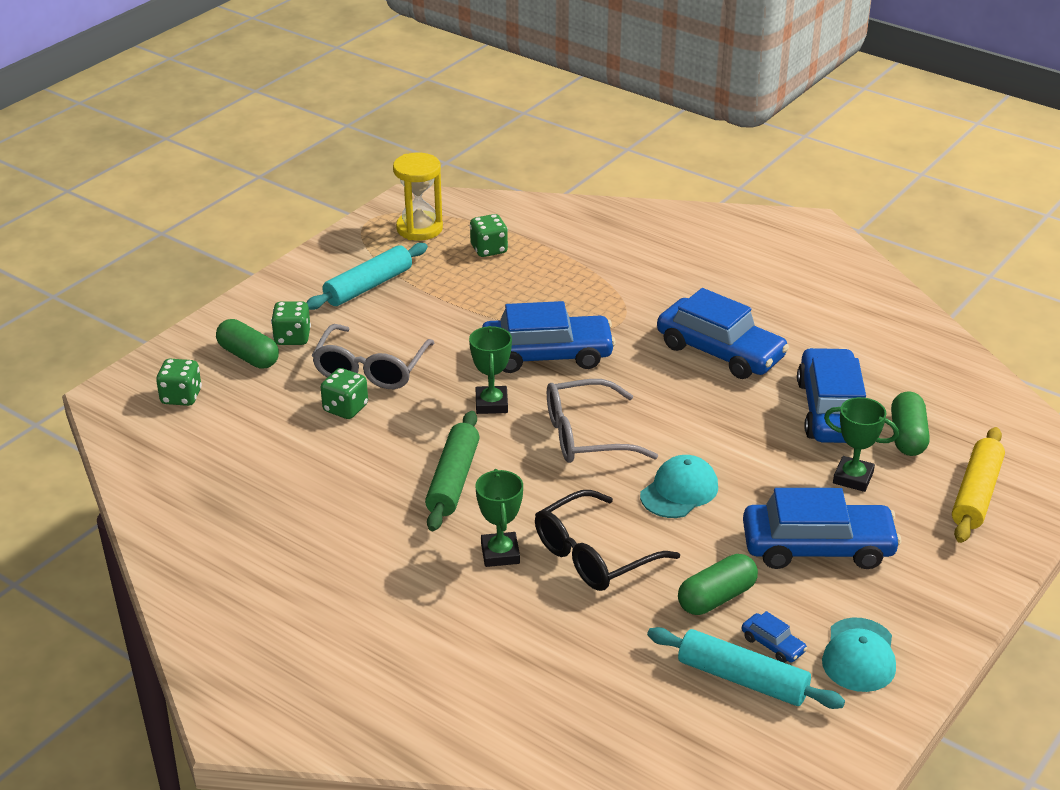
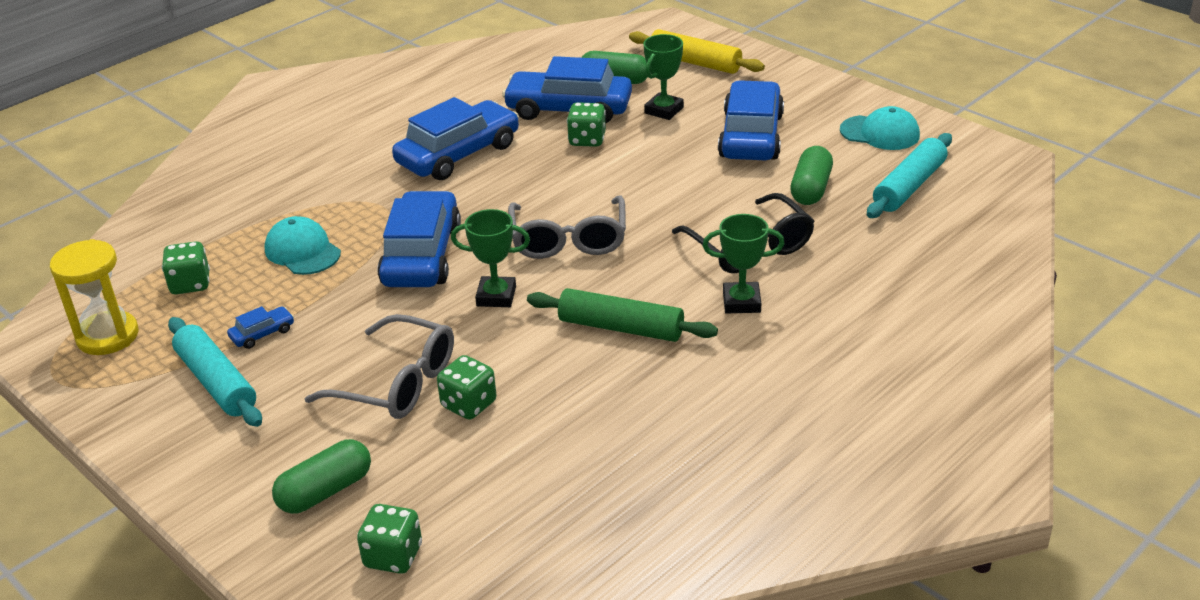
camera: 80 degrees left, 0 degrees up
(292, 338) = (301, 450): green dice -> green dice (587, 140)
(679, 491) = (665, 195): turquoise cap -> turquoise cap (302, 251)
(716, 598) = (811, 189): green capsule -> green capsule turned 45 degrees clockwise
(773, 645) = (868, 168): blue car -> blue car (262, 334)

